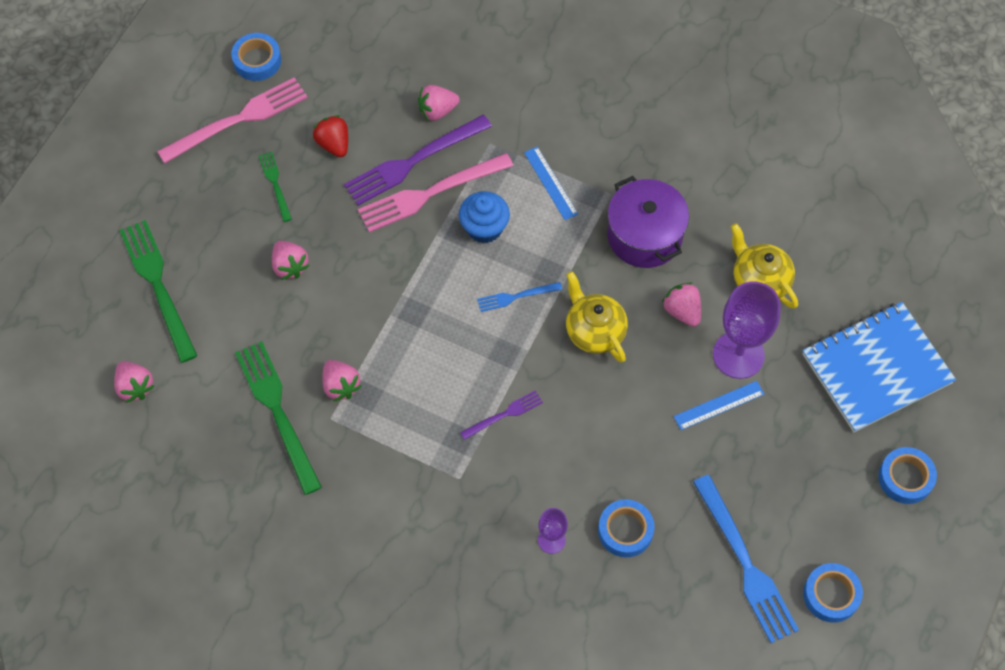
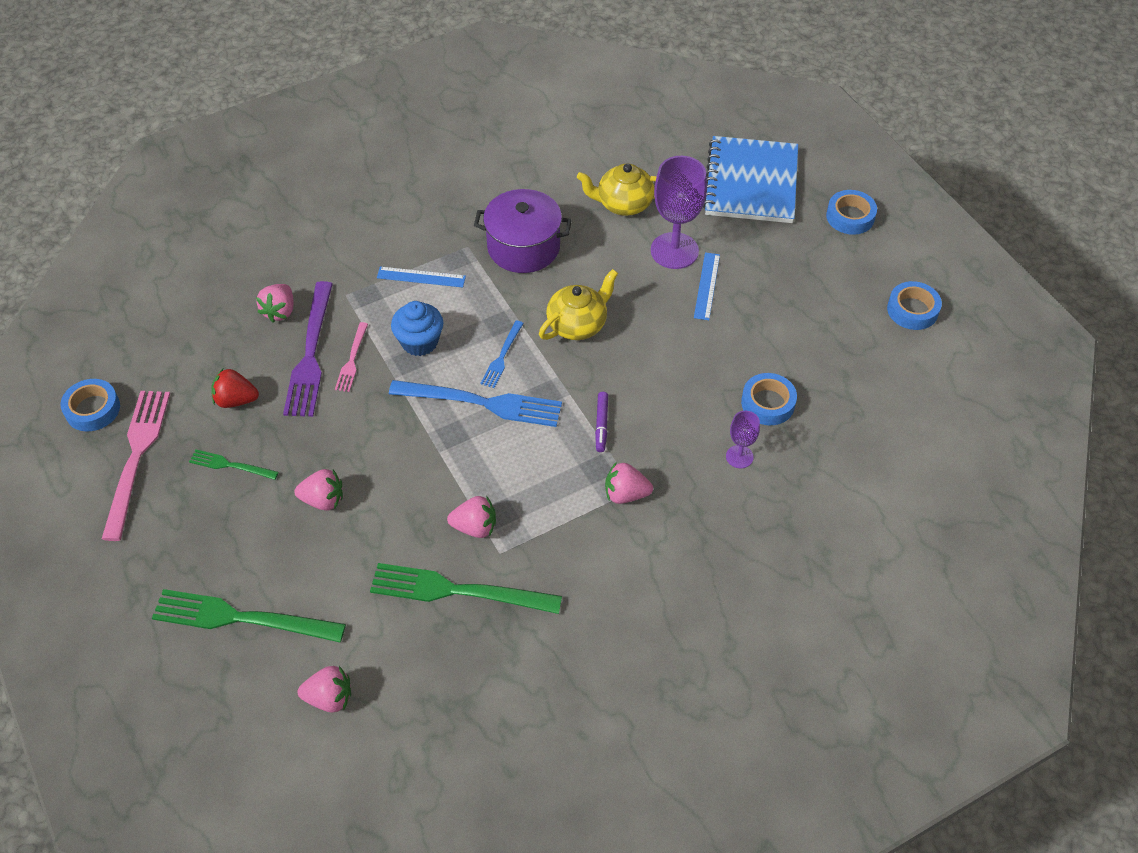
camera: 55 degrees left, 10 degrees down
(430, 193) = (352, 360): pink fork -> pink fork, size x0.51
(504, 414) = (601, 425): purple fork -> purple marker
(594, 331) = (578, 324): yellow teapot -> yellow teapot turned 135 degrees clockwise
(682, 311) = (608, 262): pink strawberry -> pink strawberry (625, 494)
(745, 564) = (851, 345): blue fork -> blue fork (482, 403)

